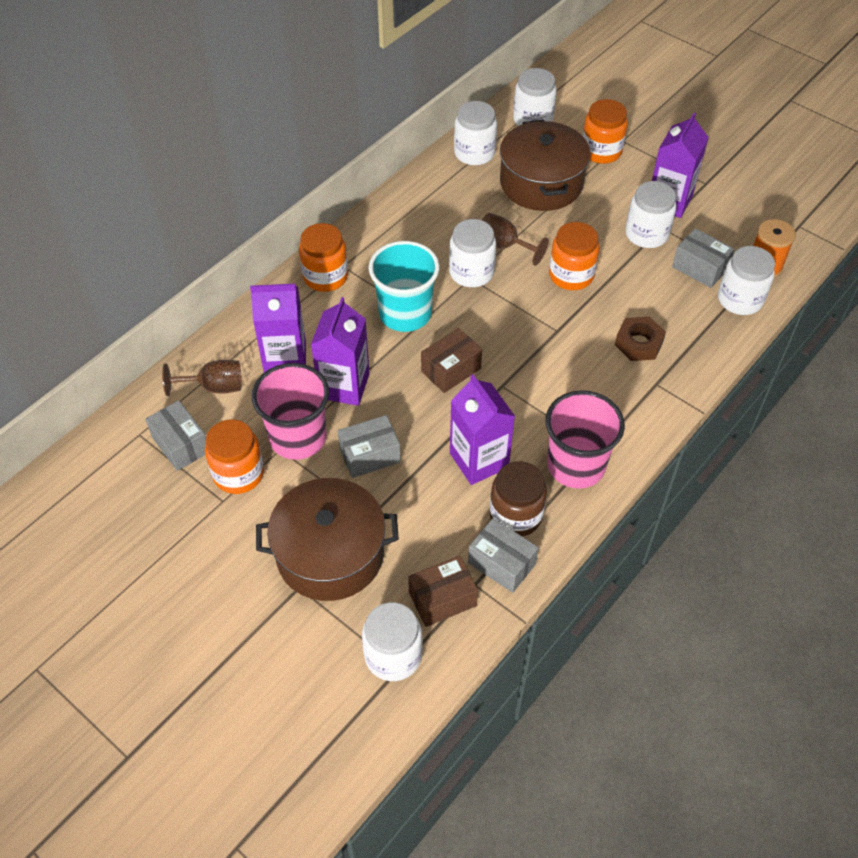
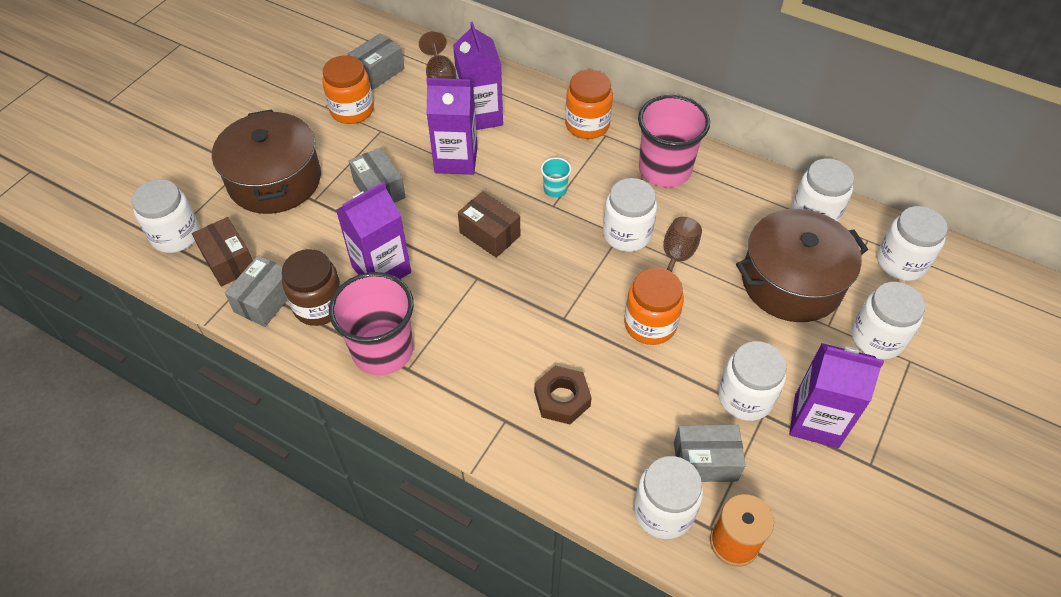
camera: 80 degrees right, 0 degrees up
(298, 437) = (393, 139): pink cup -> pink cup (664, 170)
(405, 313) = (555, 189): turquoise cup -> turquoise cup, size x0.44
(601, 151) = (877, 338): orange jar -> white jar
(700, 268) = (705, 461): grey box -> grey box turned 60 degrees clockwise

